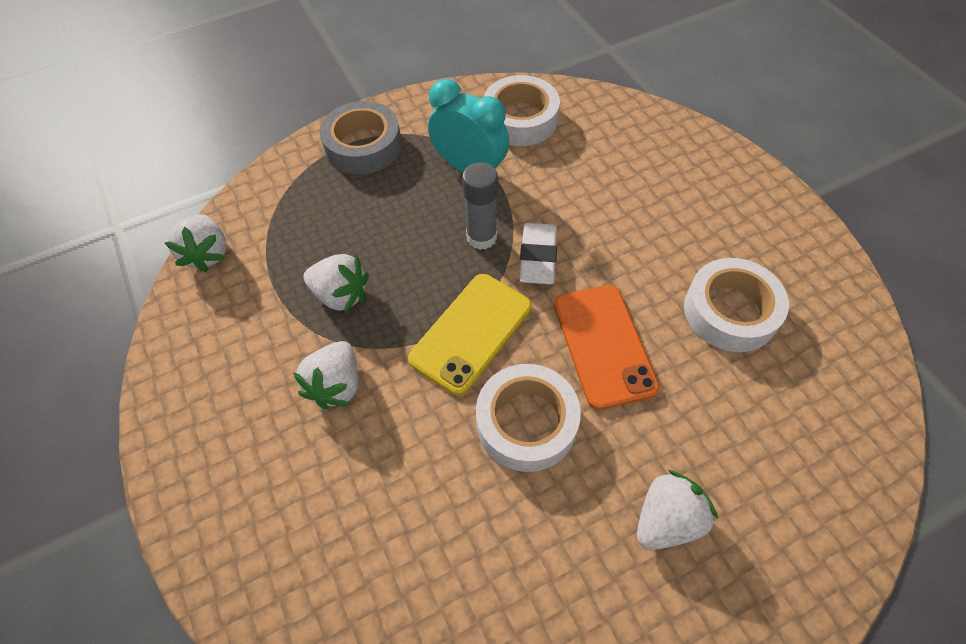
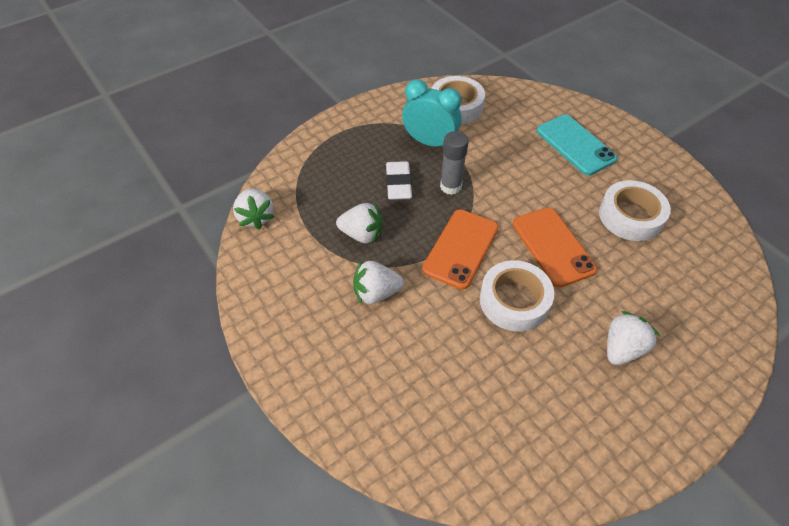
camera: 10 degrees left, 5 degrees down
(336, 385) = (376, 293): white strawberry -> white strawberry turned 75 degrees clockwise
(363, 146) = (349, 134): grey tape -> none
(471, 333) = (461, 249): yellow phone -> orange phone
(538, 257) = (493, 195): white eraser -> white eraser (398, 184)
(676, 193) = (575, 145): none -> turquoise phone

